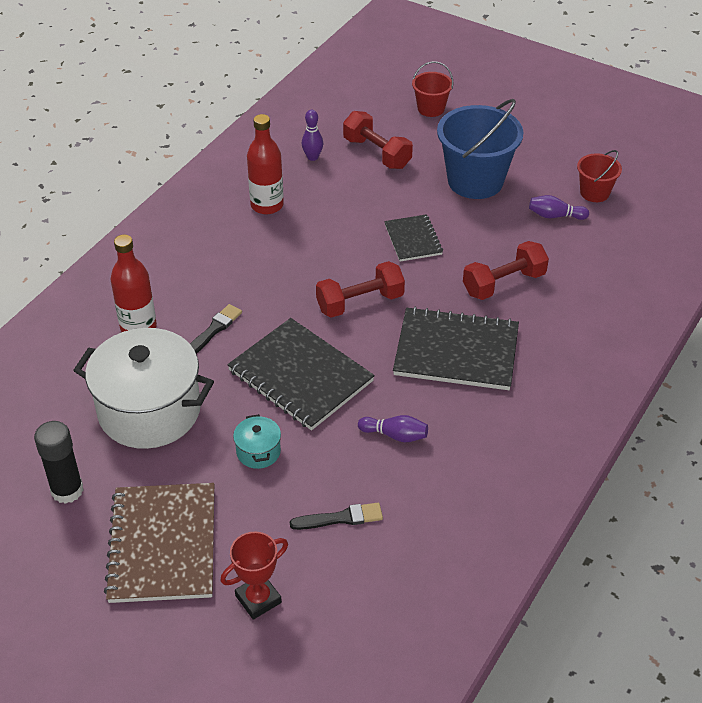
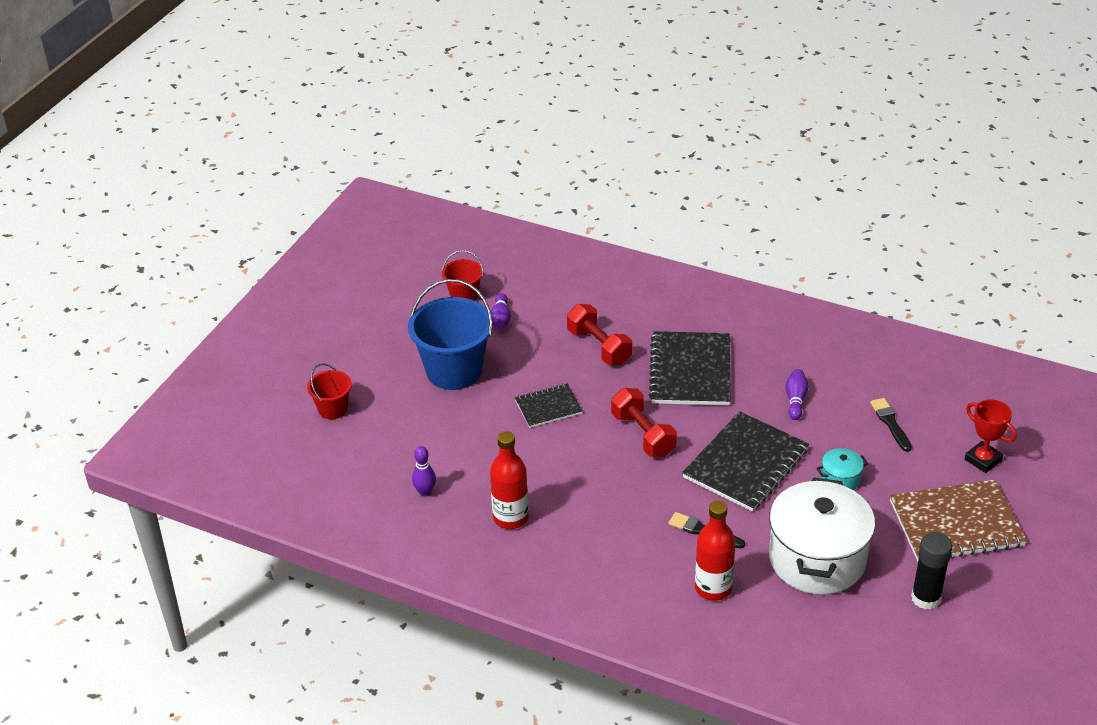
camera: 95 degrees left, 5 degrees down
(377, 153) = (414, 443): red dumbbell -> none

